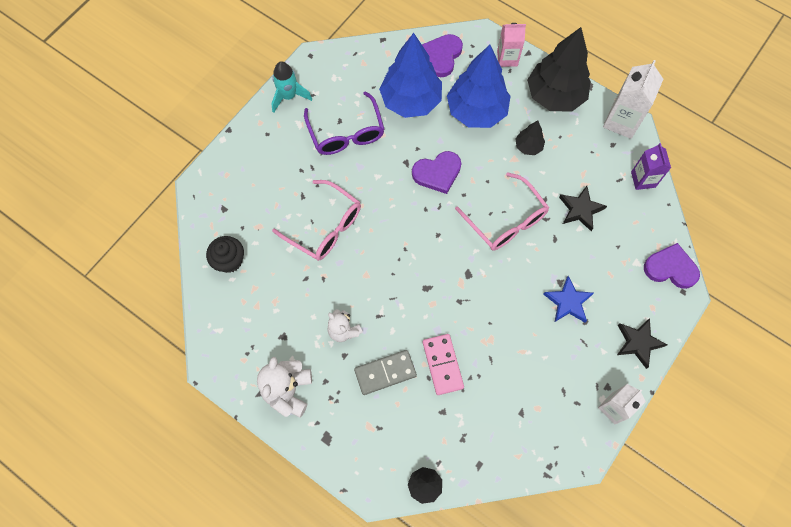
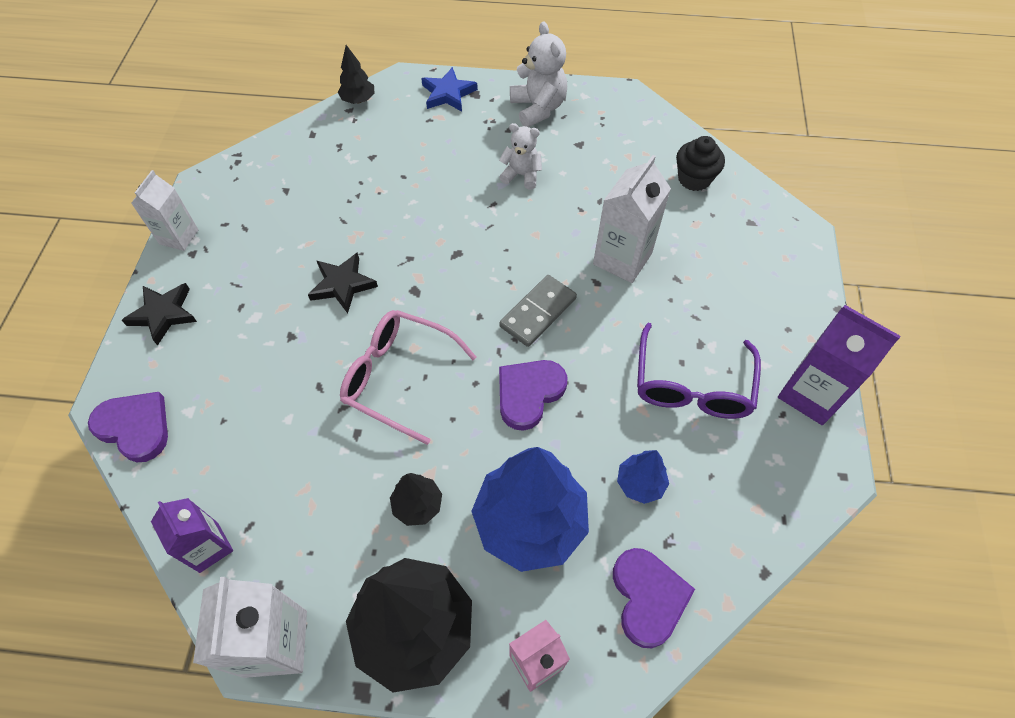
camera: 150 degrees right, 10 degrees down
(289, 96) = (810, 394): turquoise rocket -> purple carton
(324, 227) = (622, 259): pink glasses -> white carton
(346, 132) = (692, 384): purple glasses -> purple glasses turned 120 degrees counterclockwise
(385, 373) = (452, 160): grey domino -> grey domino (538, 312)
(410, 101) = (640, 483): blue tree -> blue tree, size x0.46
(443, 364) = (394, 193): pink domino -> none
(568, 302) = (271, 318): blue star -> blue star (448, 94)
(580, 209) = (296, 446): black star -> black star (342, 284)
(670, 268) = (135, 427): purple heart -> purple heart turned 135 degrees counterclockwise

